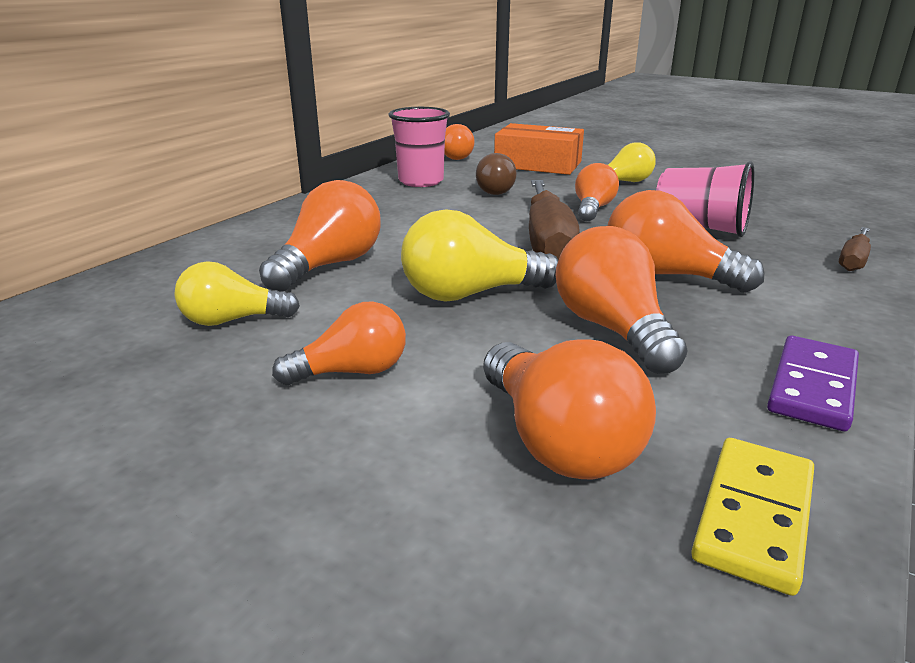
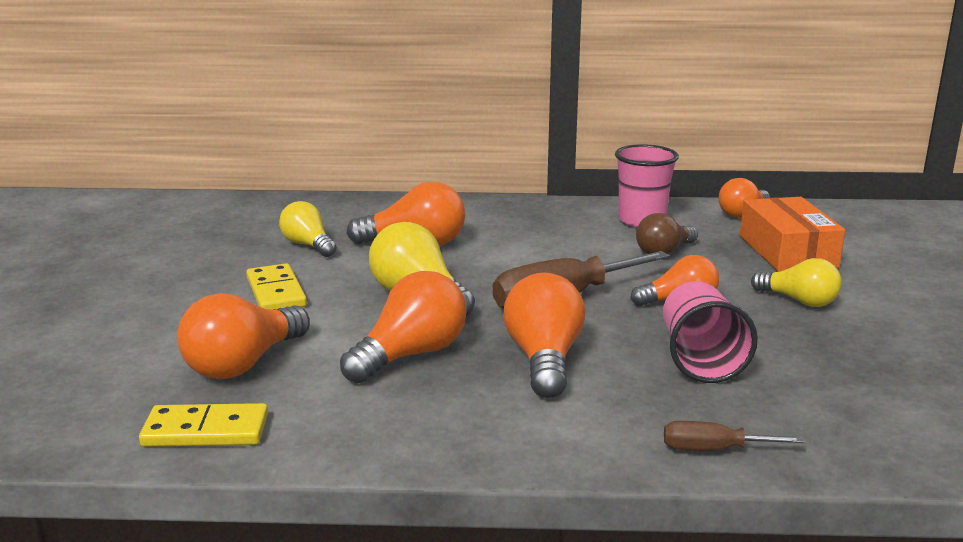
camera: 60 degrees right, 5 degrees down
(352, 372) = (276, 292): orange light bulb -> yellow domino
(813, 387) = (385, 441): purple domino -> none

